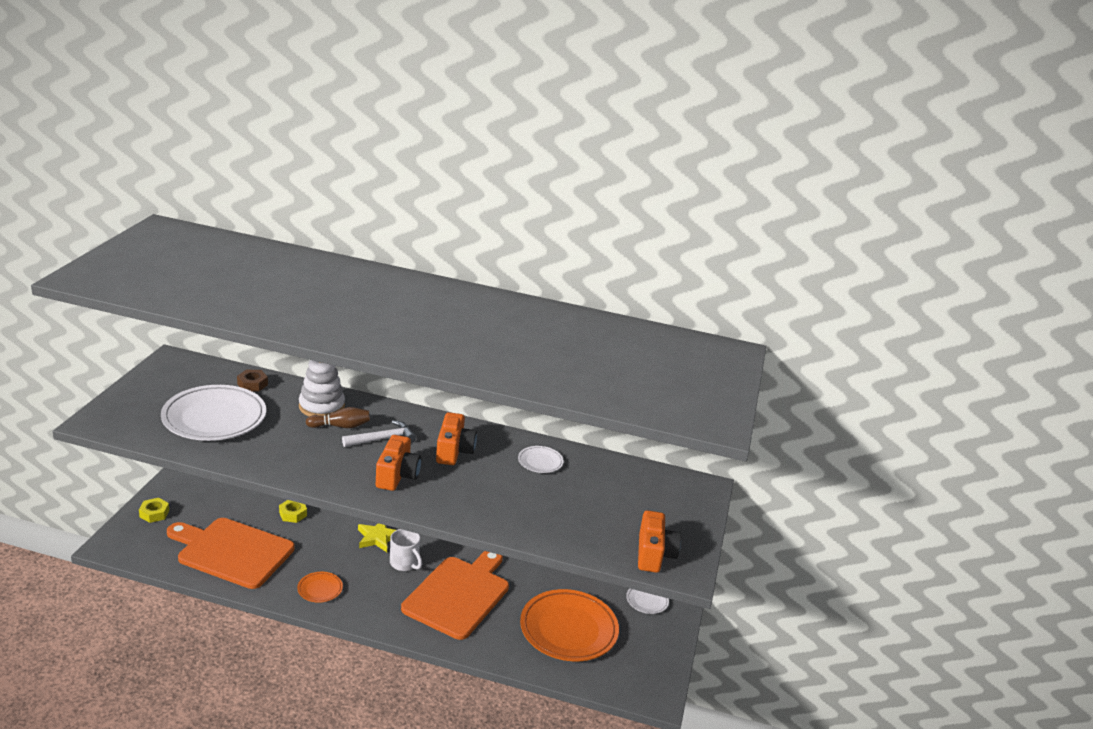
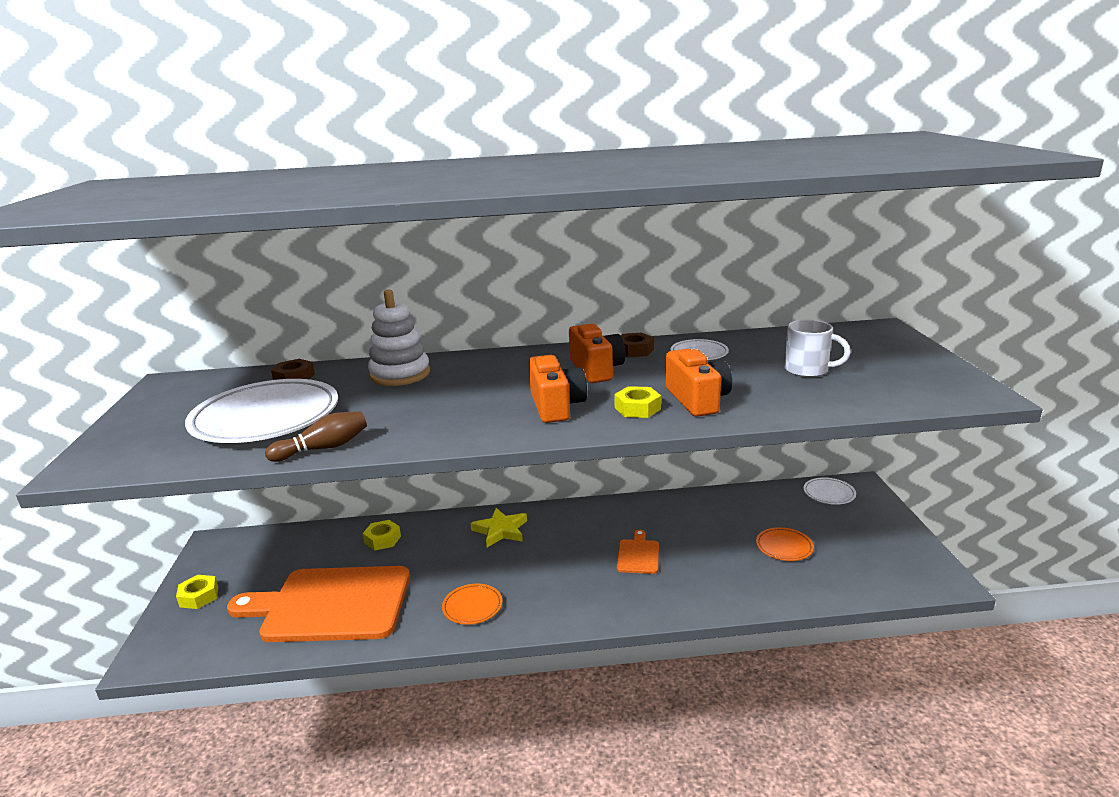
camera: 15 degrees left, 5 degrees down
(340, 426) = (440, 384): brown bowling pin -> brown bowling pin (323, 448)
(382, 439) = (502, 381): white hammer -> none
(405, 563) = (551, 545): white mug -> white mug (808, 370)
(446, 497) = (637, 408): none -> yellow nut
(459, 594) = (638, 555): orange cutting board -> orange cutting board, size x0.42
(498, 441) = (634, 350): none -> brown nut
(568, 629) = (784, 547): orange plate -> orange plate, size x0.45
(654, 554) = (924, 389): orange camera -> orange camera (697, 400)

